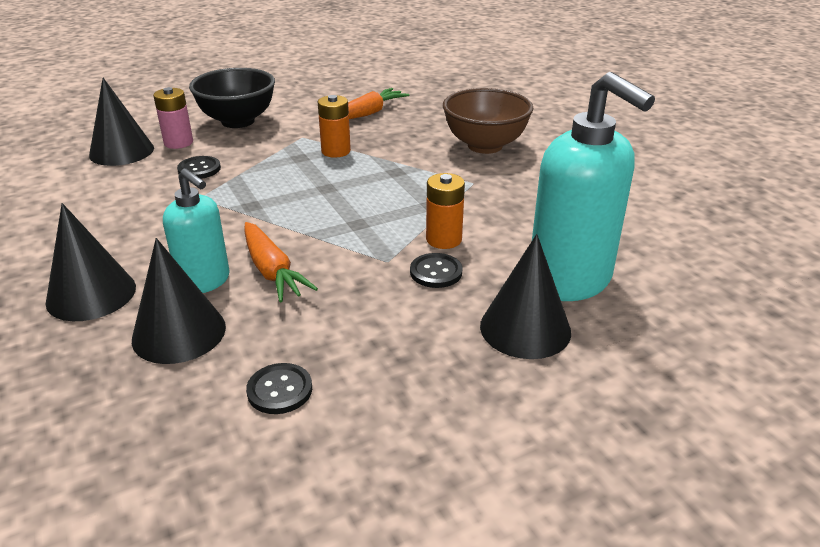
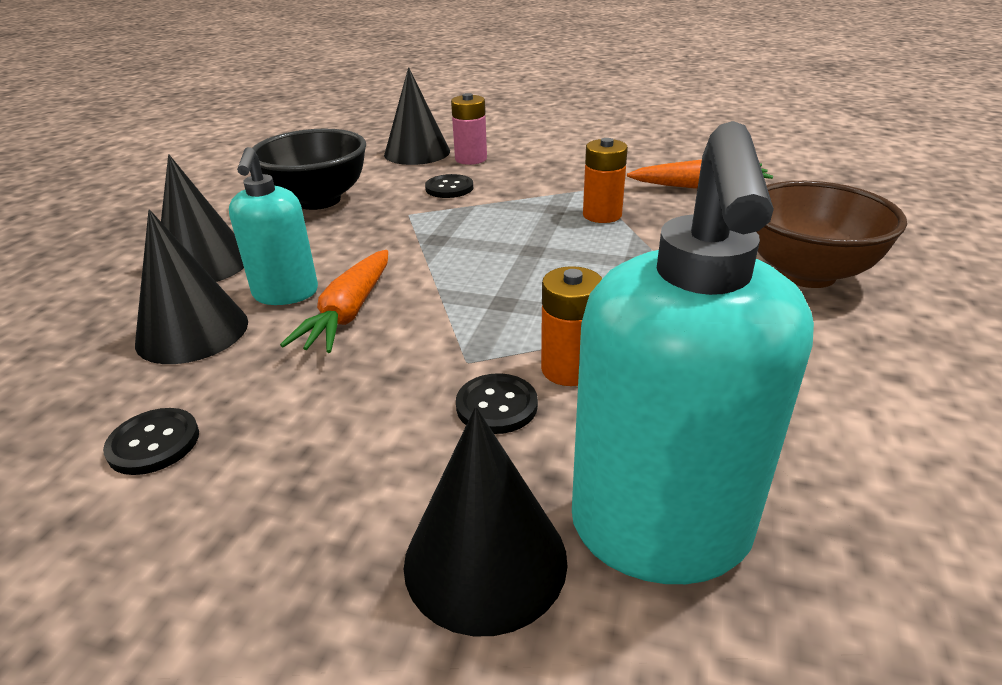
camera: 45 degrees right, 0 degrees up
(238, 121) = (551, 155): black bowl -> black bowl (318, 200)

